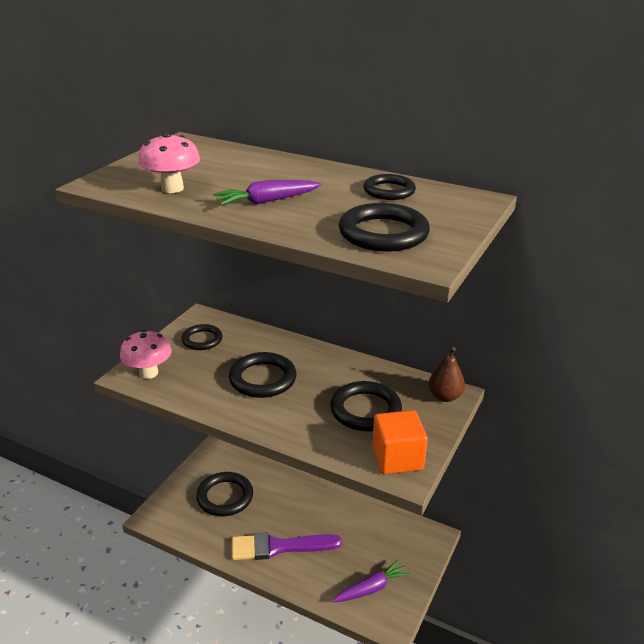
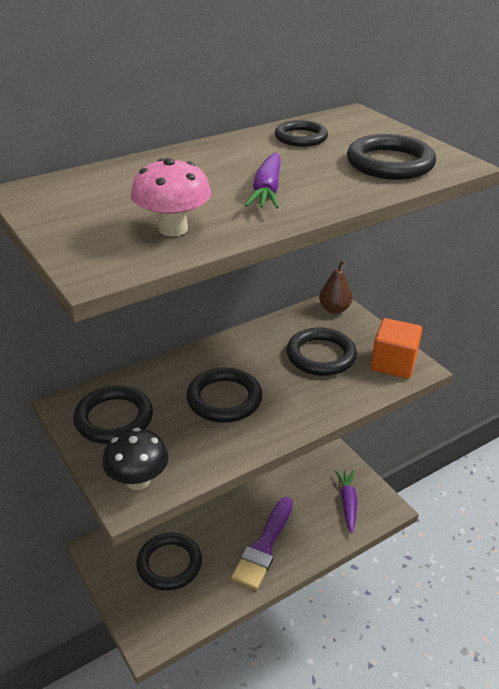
camera: 60 degrees left, 5 degrees up
(148, 373) = (138, 480): pink mushroom -> black mushroom
(202, 340) = (114, 418): black ring -> black ring, size x1.54

